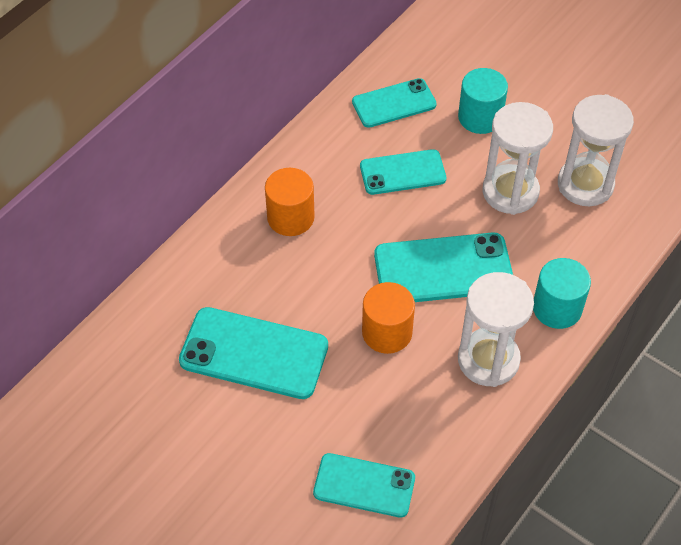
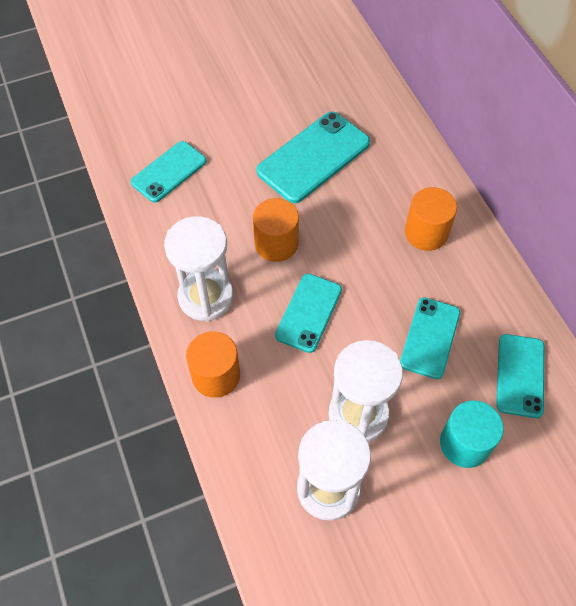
camera: 120 degrees right, 5 degrees up
(443, 269) = (308, 313): turquoise phone -> turquoise phone, size x0.65
(557, 308) = (216, 375): turquoise cylinder -> orange cylinder

